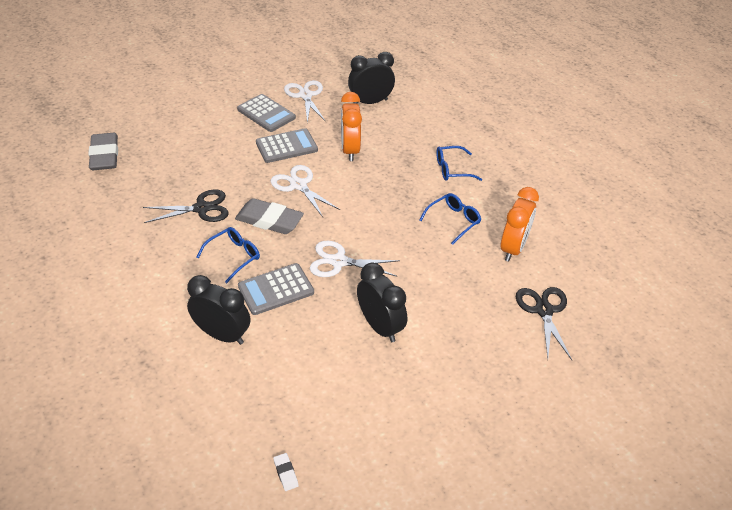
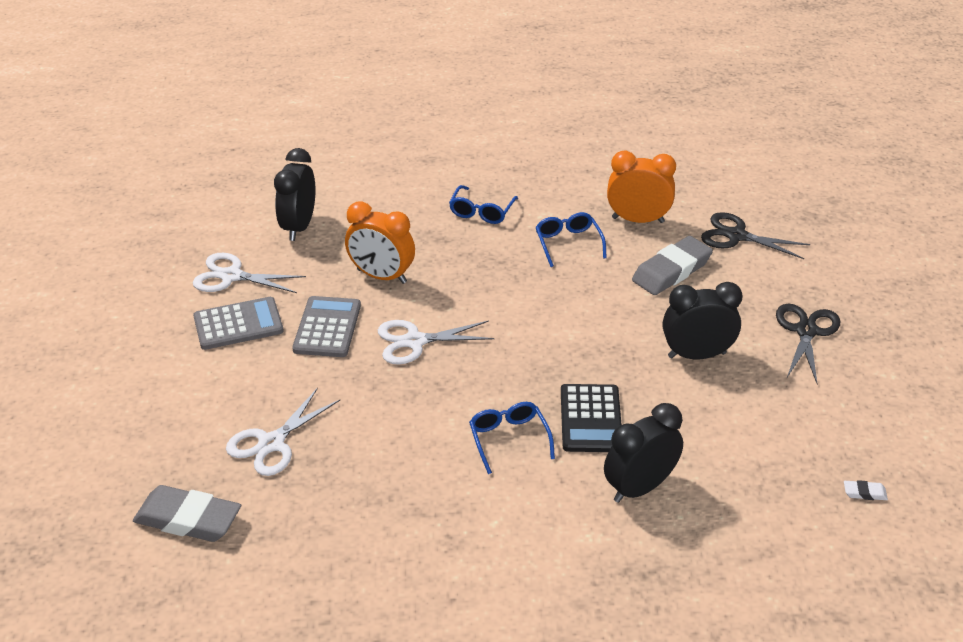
camera: 60 degrees left, 5 degrees down
(201, 208) = (393, 444): black scissors -> black scissors (806, 331)
(269, 220) = (463, 387): grey eraser -> grey eraser (671, 271)
(276, 289) = (590, 419): grey calculator -> black calculator
(339, 261) = (576, 352): white scissors -> white scissors (272, 443)
(513, 248) = (638, 220): orange clock -> orange clock turned 45 degrees counterclockwise

